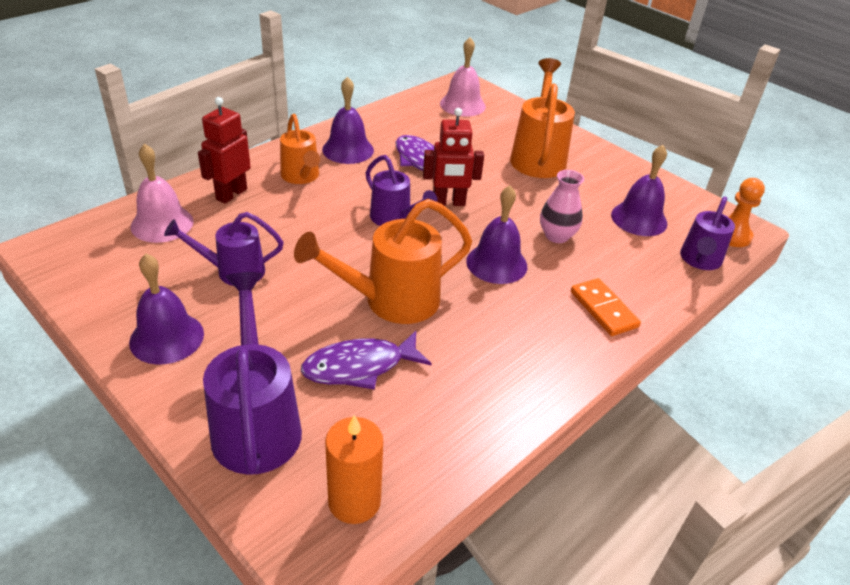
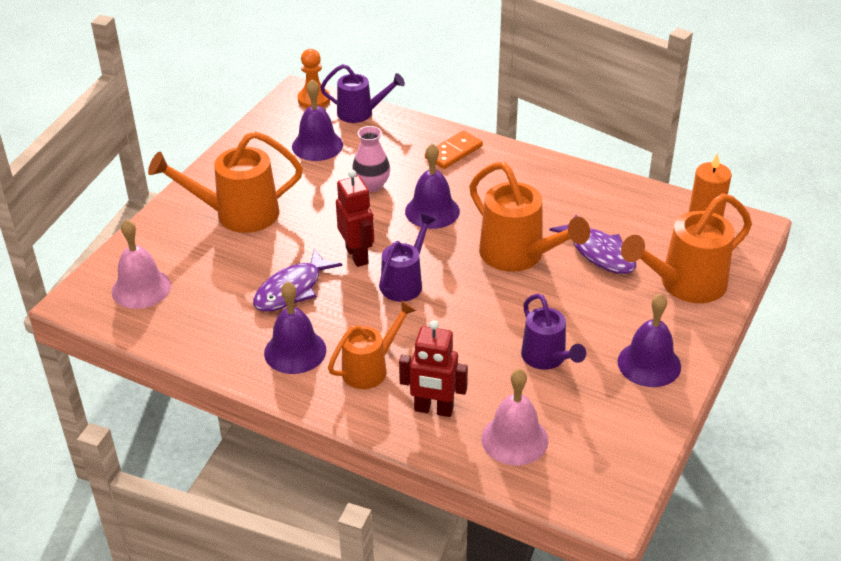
camera: 105 degrees left, 0 degrees up
(256, 423) = (685, 285): purple watering can -> orange watering can

